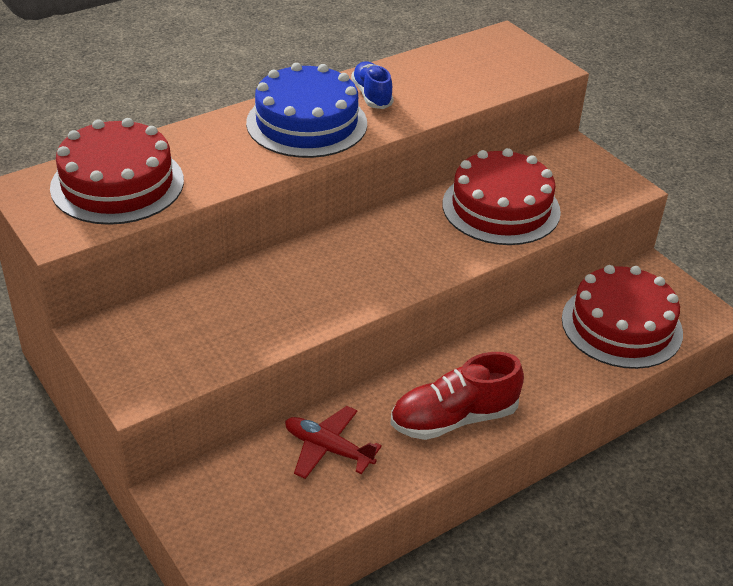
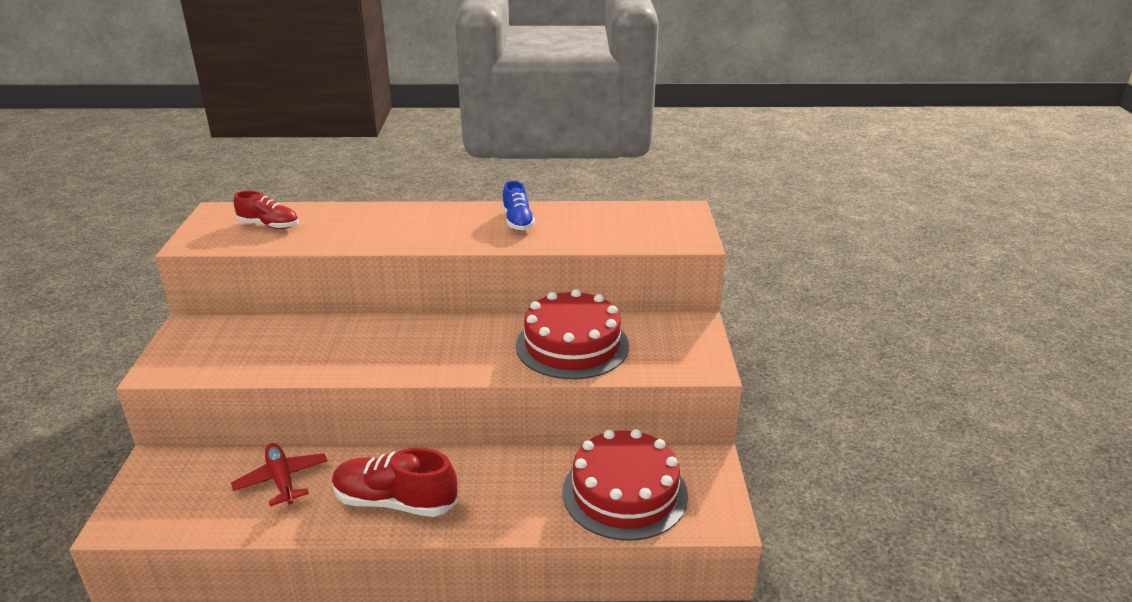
camera: 35 degrees right, 10 degrees down
(117, 184) = (269, 225): red cake -> red shoe
(306, 123) = (444, 225): blue cake -> none
(372, 95) = (518, 221): blue shoe -> blue shoe turned 150 degrees clockwise

